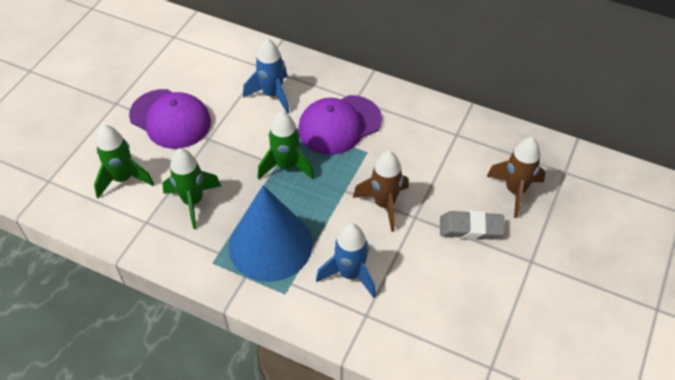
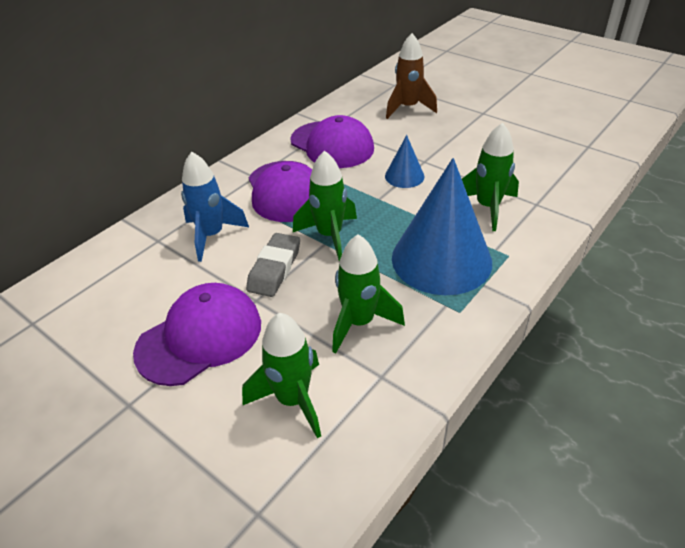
camera: 75 degrees left, 10 degrees down
(350, 274) = (487, 207): blue rocket -> green rocket
(384, 204) = (404, 176): brown rocket -> blue cone
(421, 141) = (332, 145): none -> purple cap
(471, 228) = (444, 134): grey eraser -> grey eraser (274, 269)

